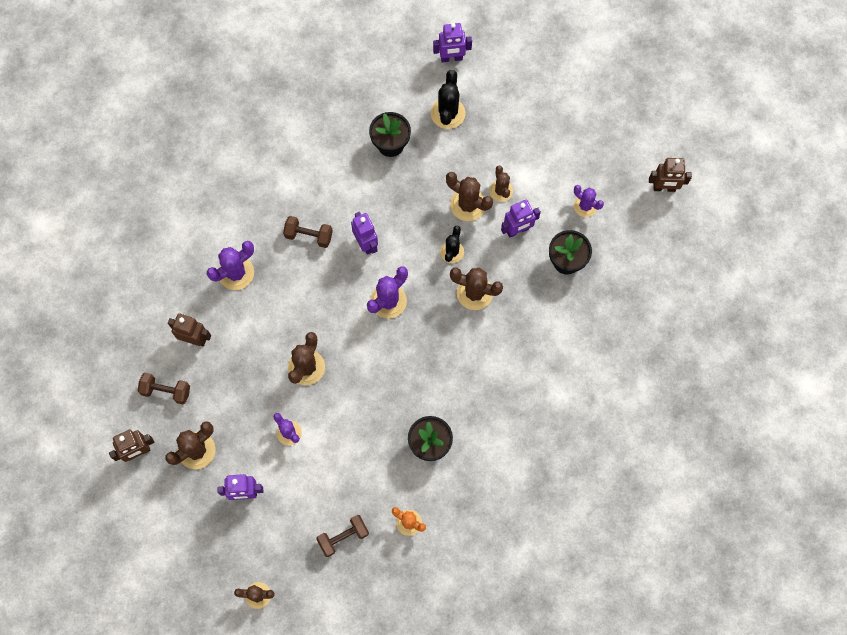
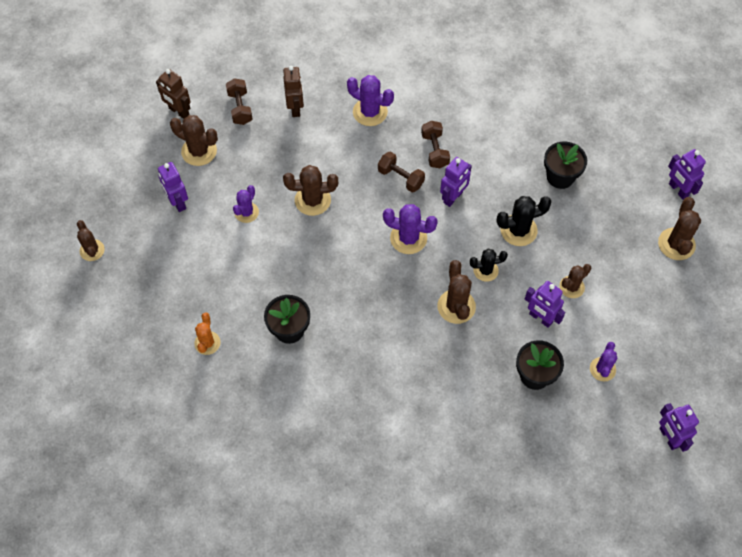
camera: 65 degrees right, 10 degrees down
(343, 537) = (171, 294): brown dumbbell -> brown dumbbell (401, 178)
(448, 113) = (621, 210): black cactus -> black cactus (518, 230)
(468, 205) = (540, 264): brown cactus -> brown cactus (676, 244)
(664, 188) = (668, 437): brown robot -> purple robot

